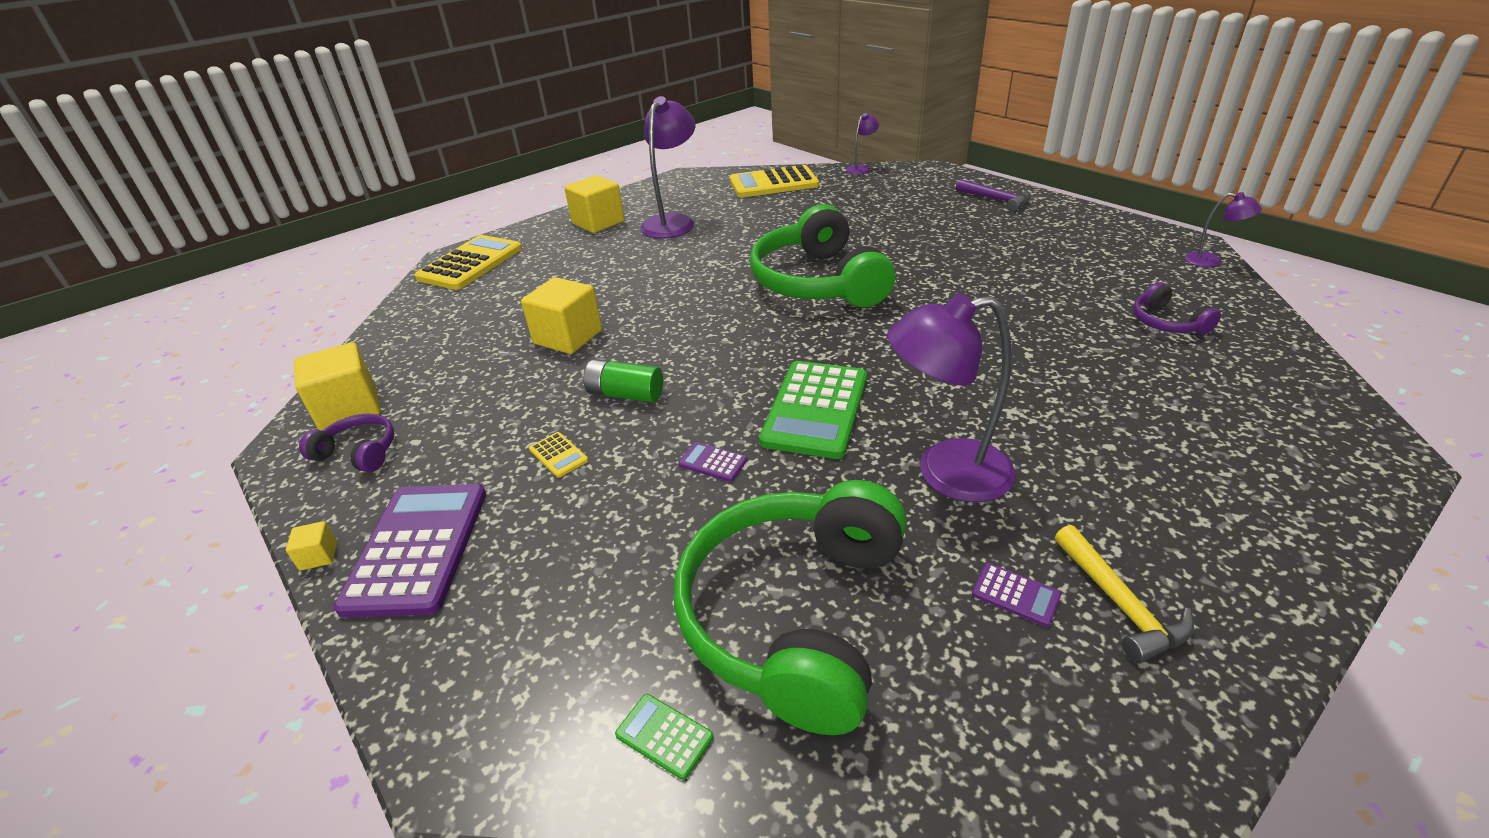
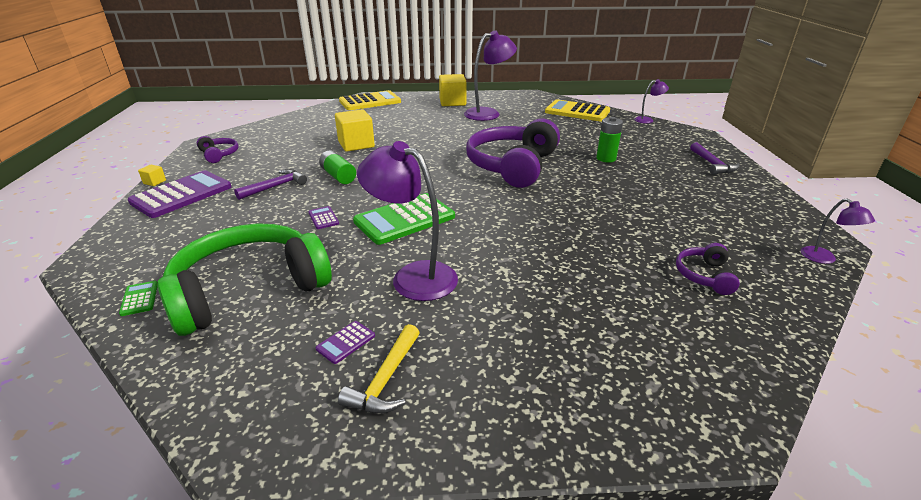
camera: 35 degrees right, 5 degrees down
(349, 409) = (240, 139): yellow cube -> none
(558, 455) = (275, 187): yellow calculator -> purple hammer
(818, 282) = (513, 166): green headphones -> purple headphones
(896, 232) = (606, 158): none -> green battery
(1015, 595) = (346, 342): purple calculator -> purple calculator turned 60 degrees clockwise

